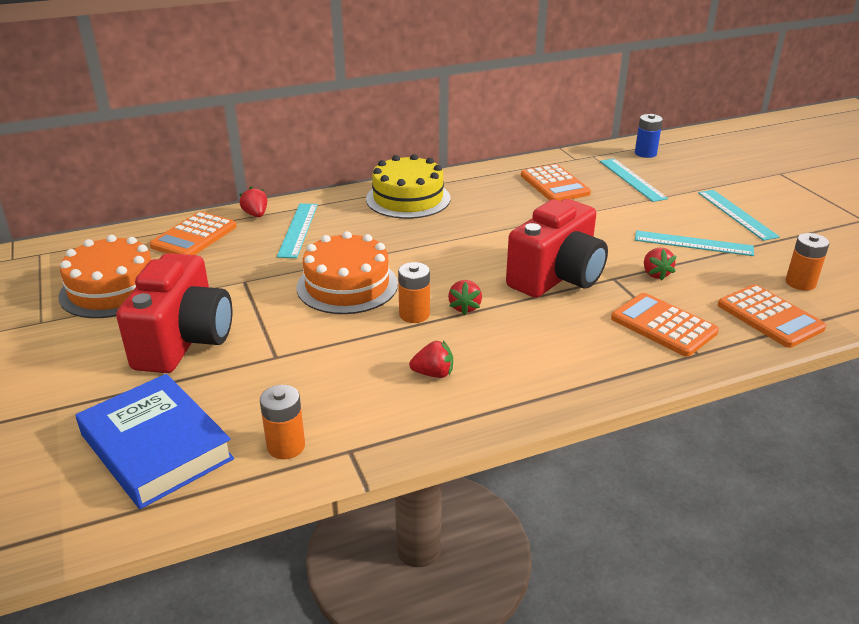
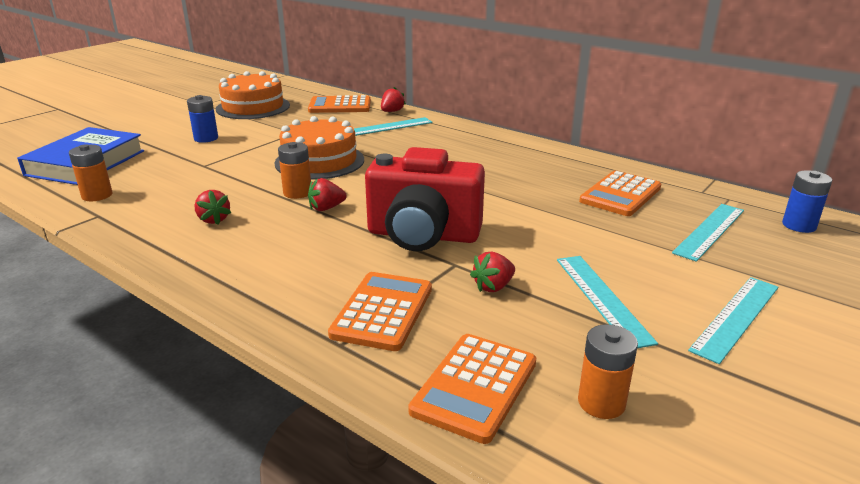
camera: 60 degrees right, 5 degrees down
(184, 341) = (206, 138): red camera -> blue battery
(408, 198) = (489, 146): yellow cake -> none

